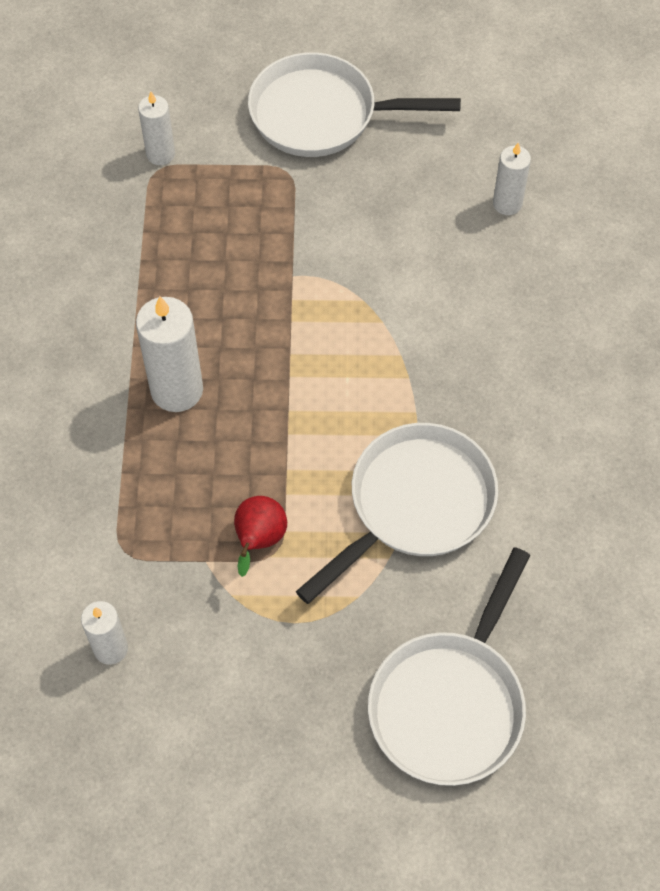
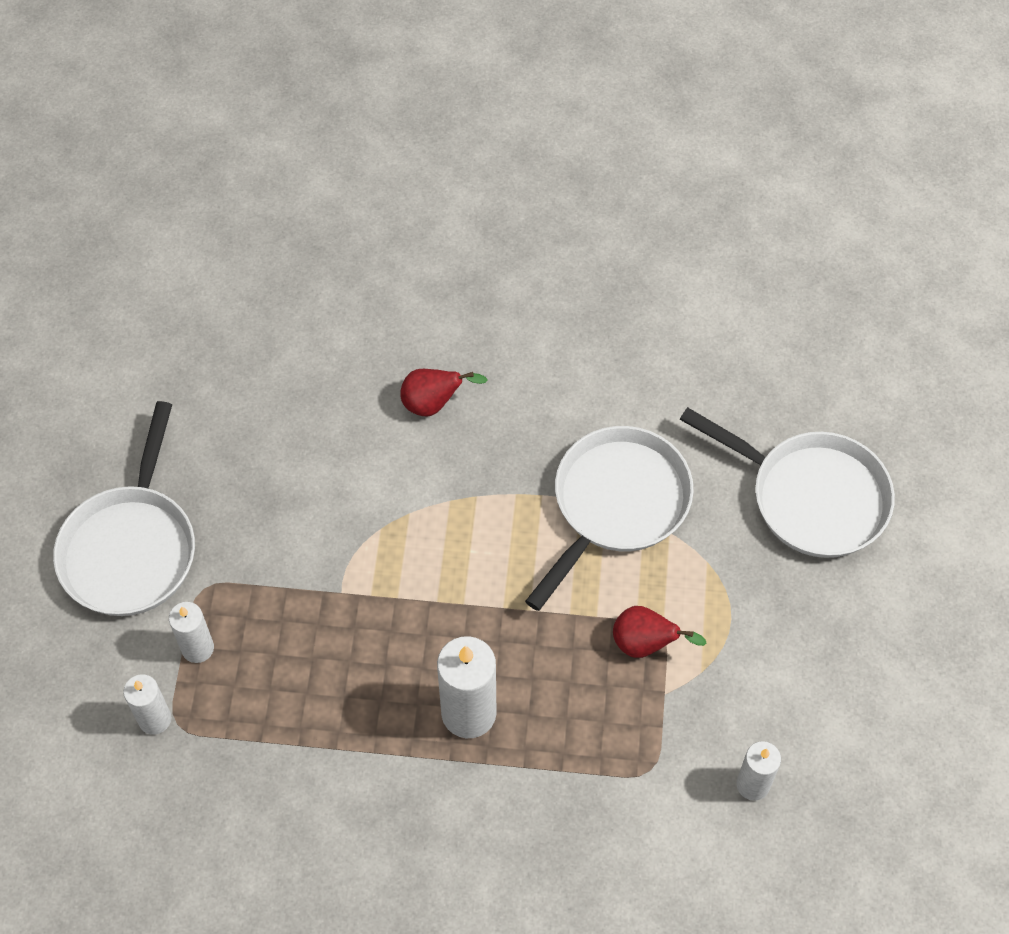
camera: 85 degrees left, 0 degrees up
(414, 505) = (616, 505): white pan -> white pan turned 75 degrees clockwise
(507, 204) = (281, 386): white candle -> white candle (197, 648)
(509, 331) = (433, 403): none -> red pear

